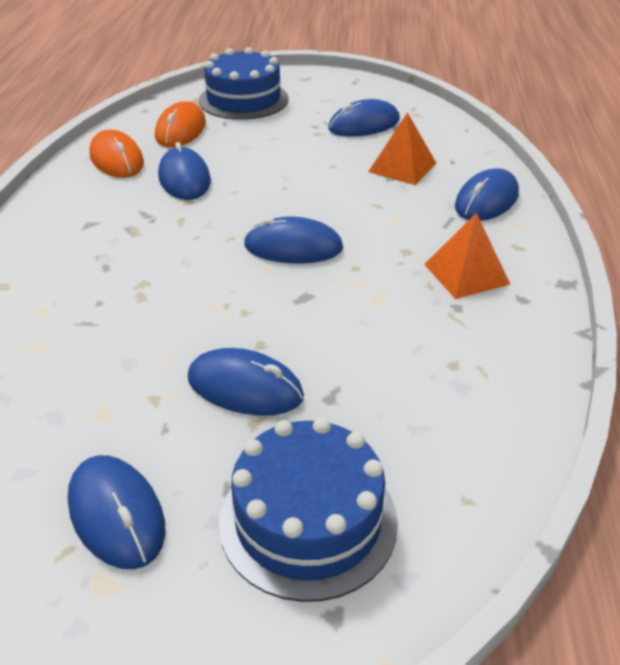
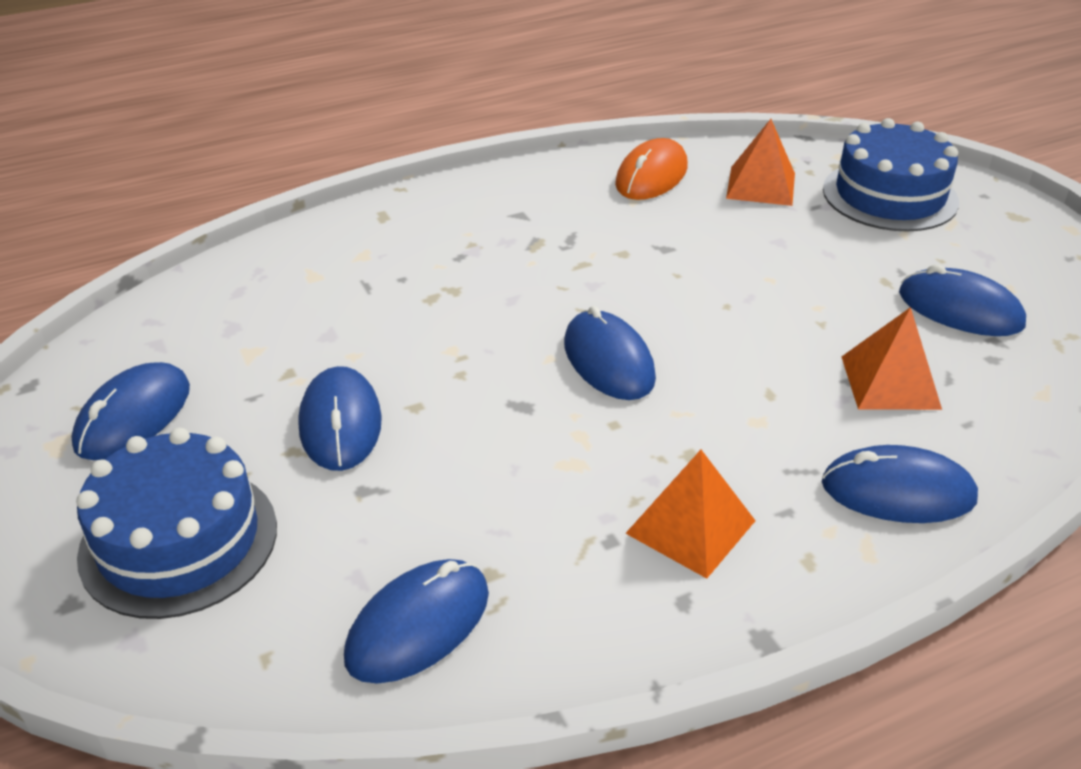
camera: 60 degrees right, 0 degrees up
(181, 130) = (761, 185): orange mouse -> orange pyramid
(184, 179) = (663, 232): blue mouse -> blue mouse (418, 625)

